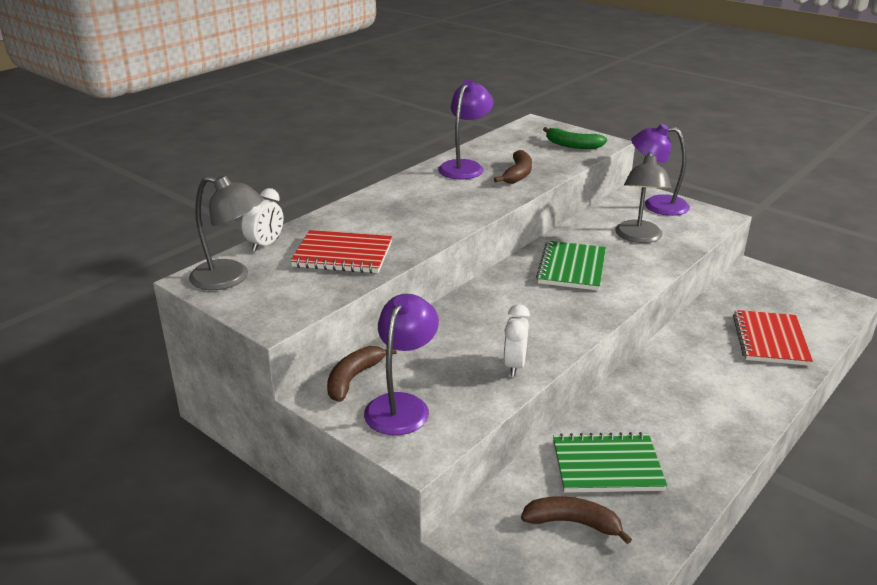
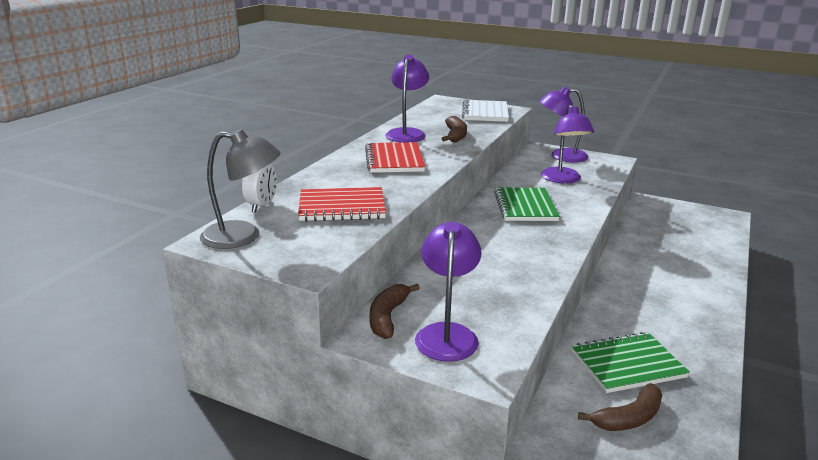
camera: 15 degrees left, 5 degrees down
(514, 365) = (526, 287): white clock -> none
(572, 145) = (485, 113): green banana -> white notebook
(573, 523) = (629, 418): brown banana -> brown banana turned 150 degrees clockwise
(638, 237) = (563, 179): grey lamp -> purple lamp
(770, 340) = (690, 249): red notebook -> red notebook (394, 160)

